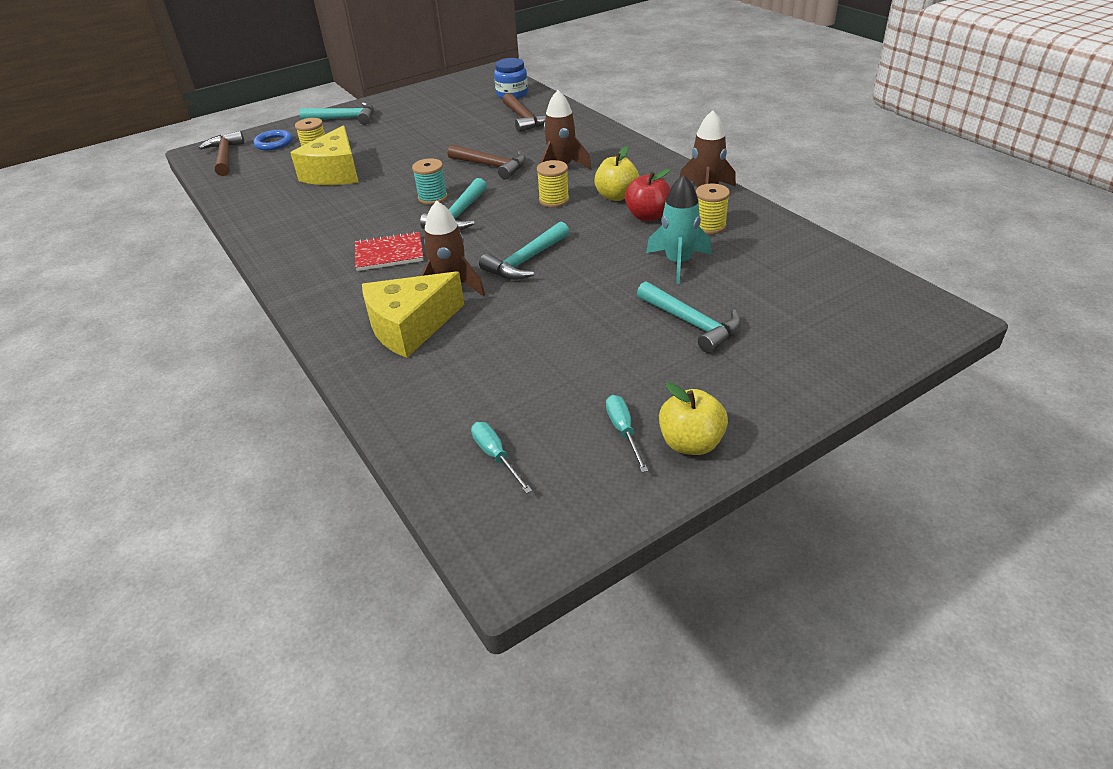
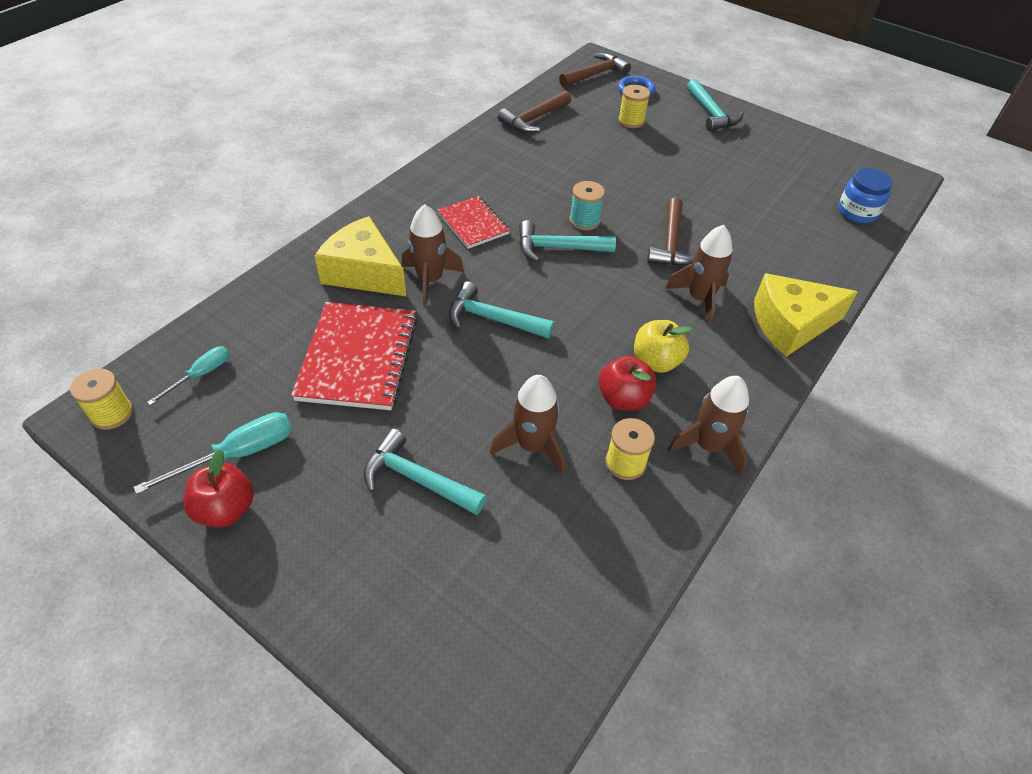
camera: 65 degrees right, 10 degrees up
(335, 173) = (600, 145): yellow cheese -> yellow cheese (790, 325)
(524, 119) = (798, 239): brown hammer -> brown hammer (534, 119)
(531, 342) = (358, 358): none -> red notebook
(554, 200) = (621, 310): yellow spool -> yellow spool (112, 414)
(623, 431) = (238, 454): turquoise screwdriver -> turquoise screwdriver, size x1.56
(678, 263) = (532, 446): turquoise rocket -> brown rocket
(690, 443) = (226, 509): yellow apple -> red apple
(692, 324) = (417, 479): turquoise hammer -> turquoise hammer turned 90 degrees clockwise

